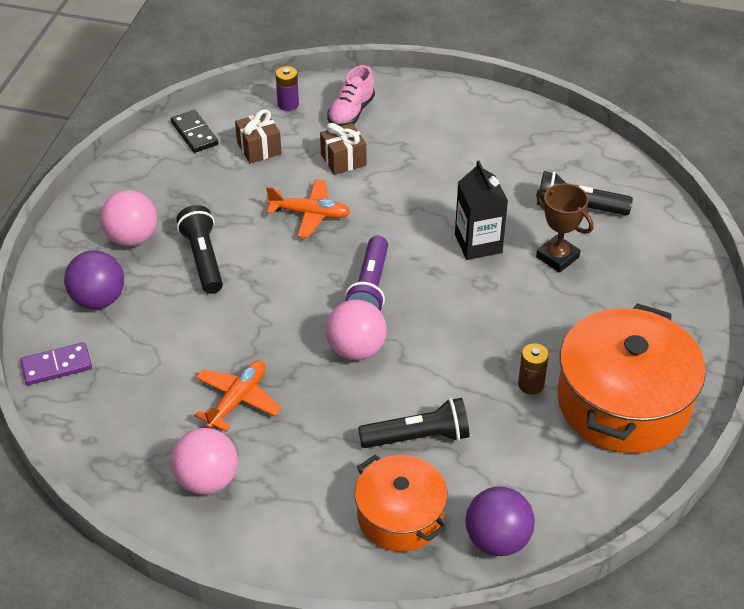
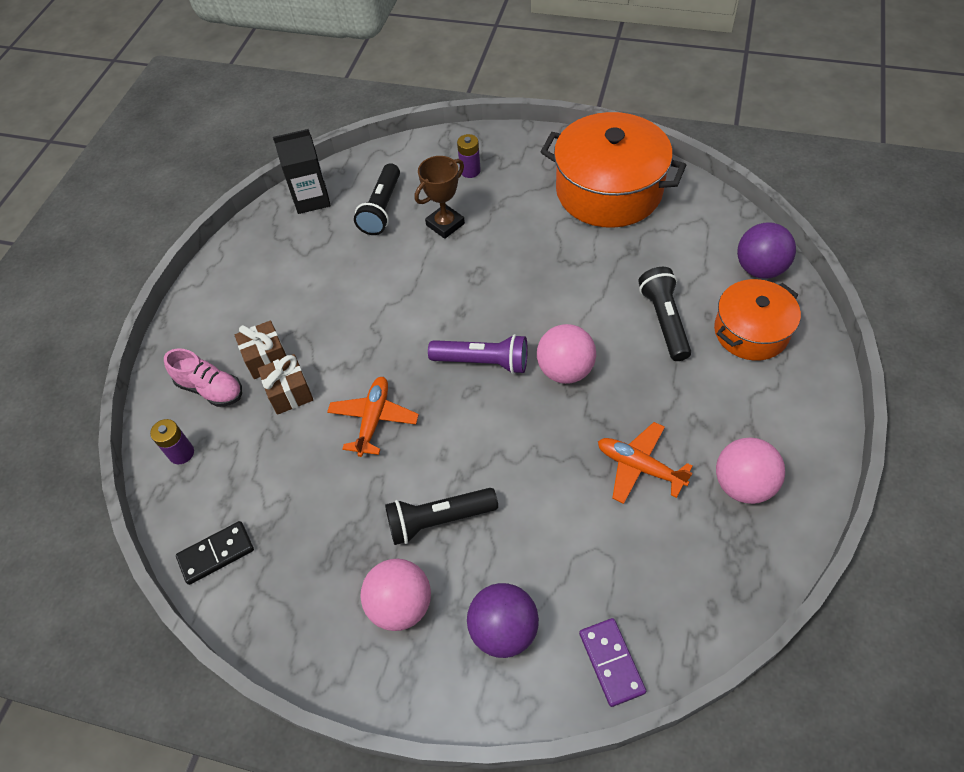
camera: 85 degrees left, 10 degrees up
(259, 148) = (257, 478): brown gift -> brown gift (266, 358)
(478, 244) = (425, 279): black carton -> black carton (311, 199)
(531, 384) = (596, 245): brown battery -> none
(645, 277) = (470, 171): none -> purple battery

